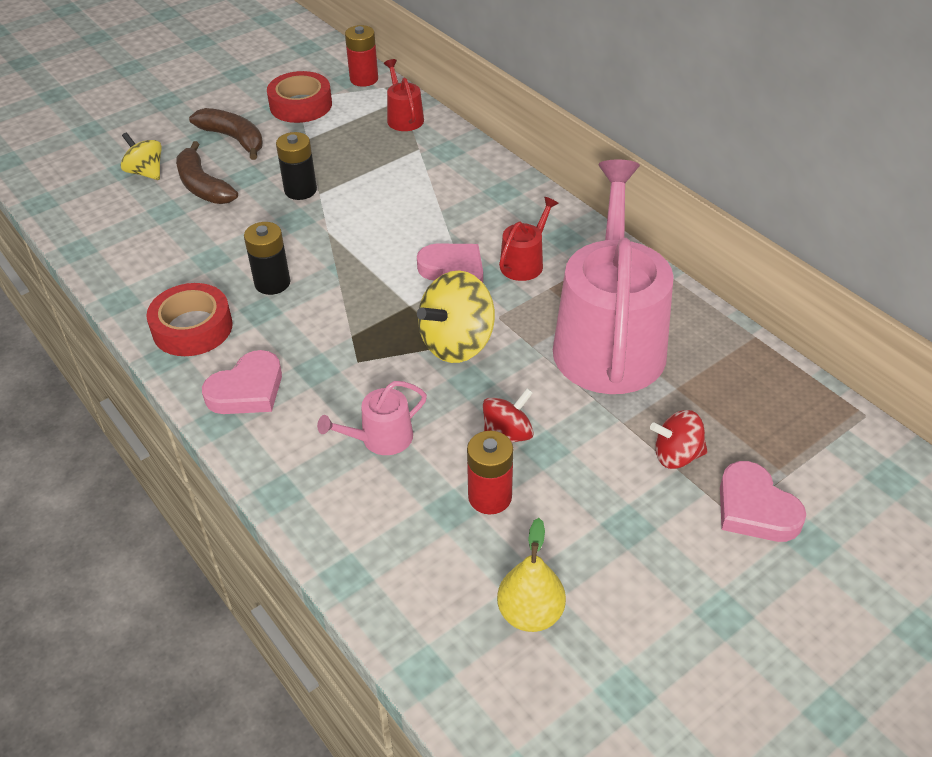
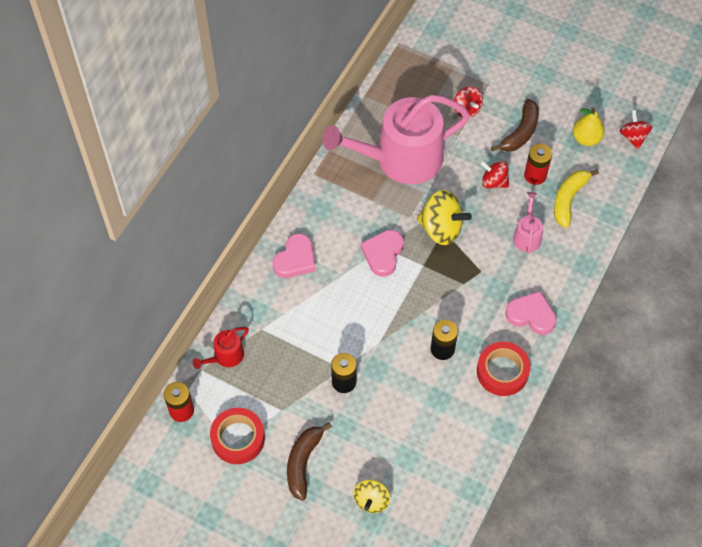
camera: 115 degrees left, 15 degrees up
(203, 186) = (368, 450): brown banana -> brown banana (520, 132)
(381, 438) = (527, 235): pink watering can -> pink watering can turned 120 degrees counterclockwise
(414, 525) = (568, 199): none -> yellow banana
(494, 704) = (633, 137): none -> red spinning top
(524, 262) = (355, 220): red watering can -> none
(755, 508) = (482, 73): pink heart -> pink heart (295, 259)

